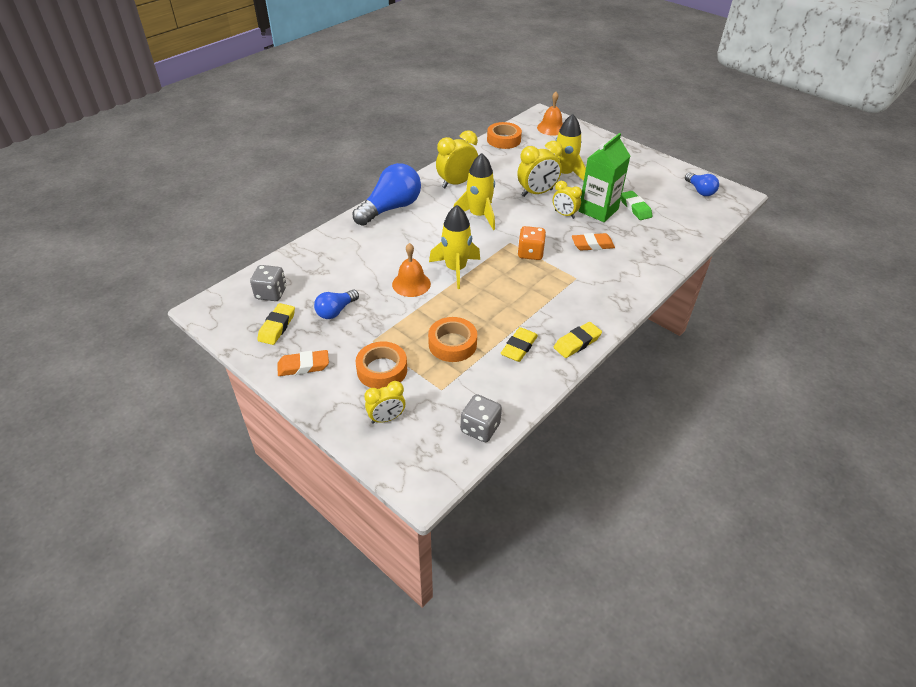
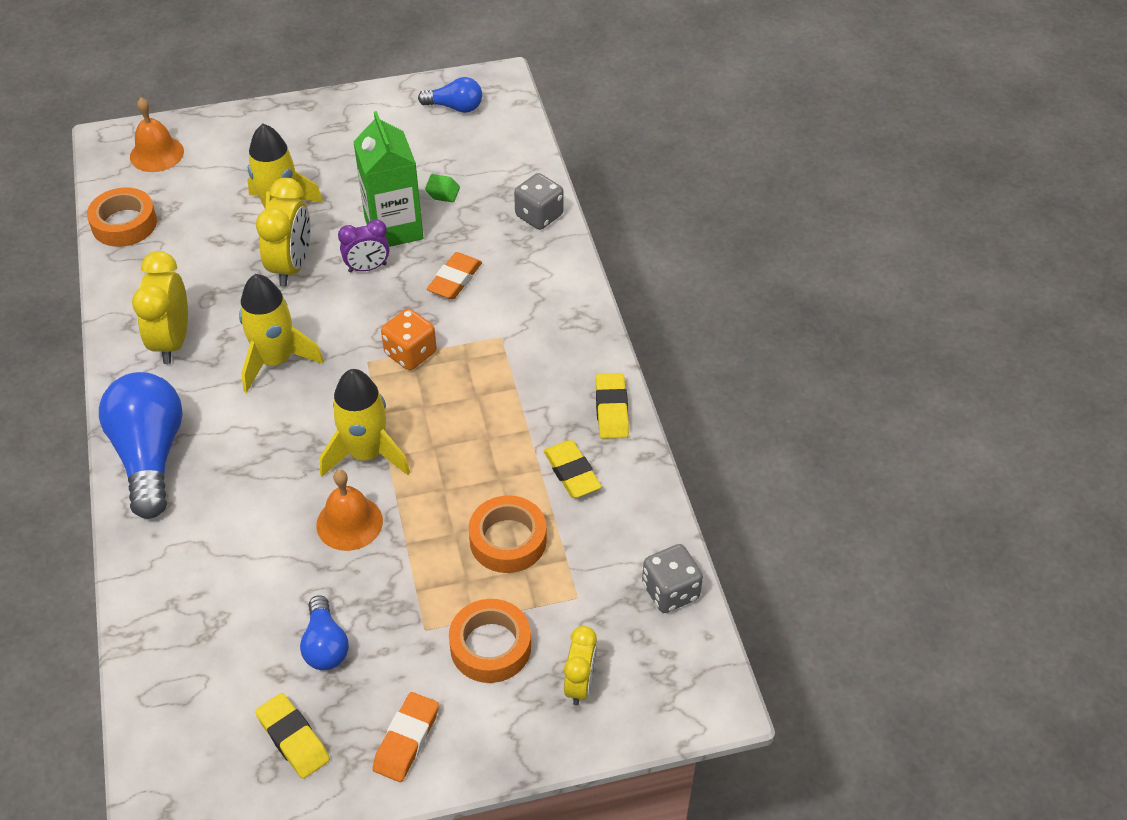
camera: 55 degrees left, 5 degrees up
(271, 293) = (208, 714): grey dice -> grey dice (539, 216)
(564, 214) = (367, 268): yellow clock -> purple clock

